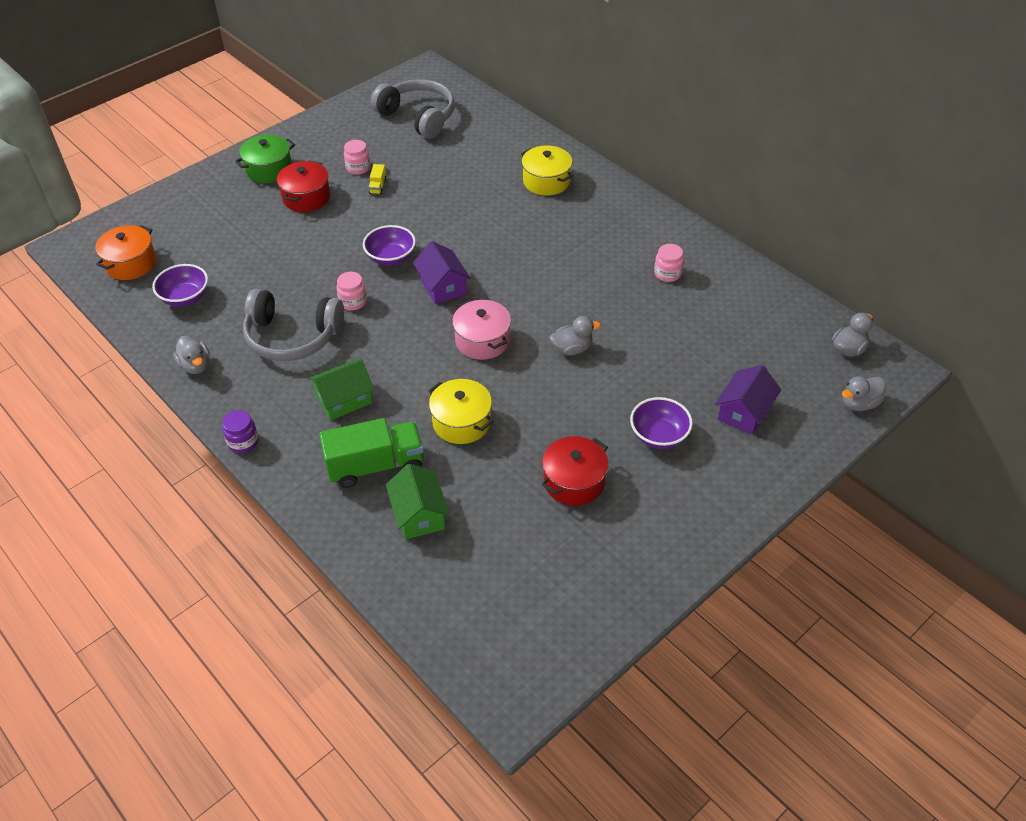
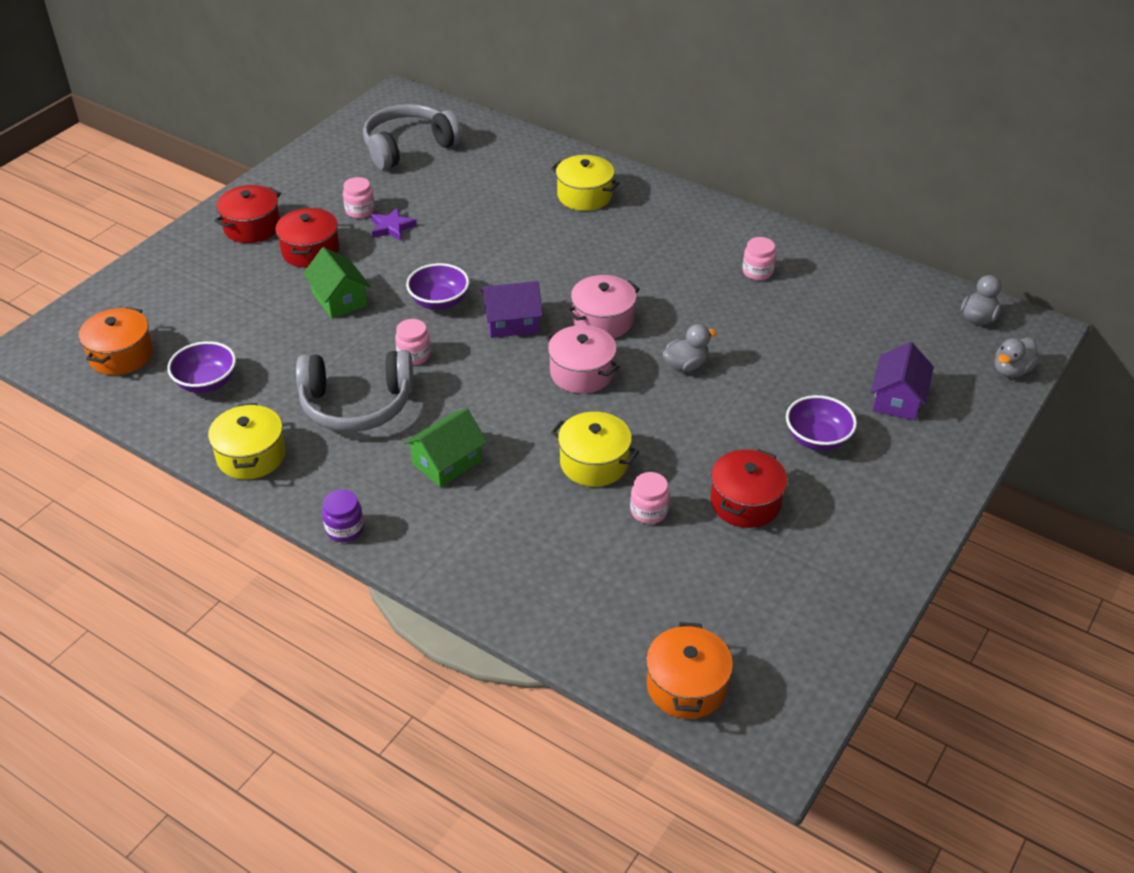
camera: 15 degrees left, 5 degrees down
(196, 366) = (251, 456): grey duck -> yellow pot
(269, 169) = (252, 227): green pot -> red pot
(375, 465) = (514, 526): green truck -> none
(378, 186) = (392, 227): yellow truck -> purple star
(418, 117) = (408, 147): grey headphones -> grey headphones turned 60 degrees counterclockwise
(419, 514) = (586, 569): green house -> green house (339, 299)
(442, 286) = (512, 323): purple house -> purple house turned 60 degrees counterclockwise
(461, 634) = (686, 686): none -> orange pot
(490, 474) = (649, 511): none -> pink jar
(518, 297) = (603, 320): none -> pink pot

